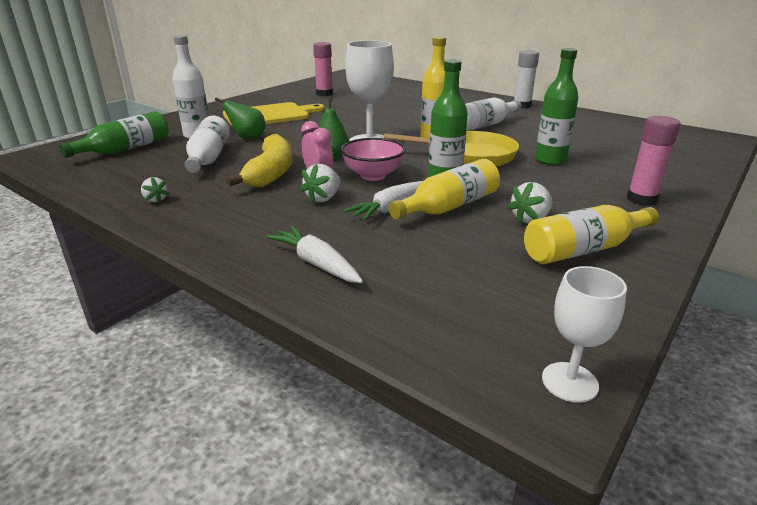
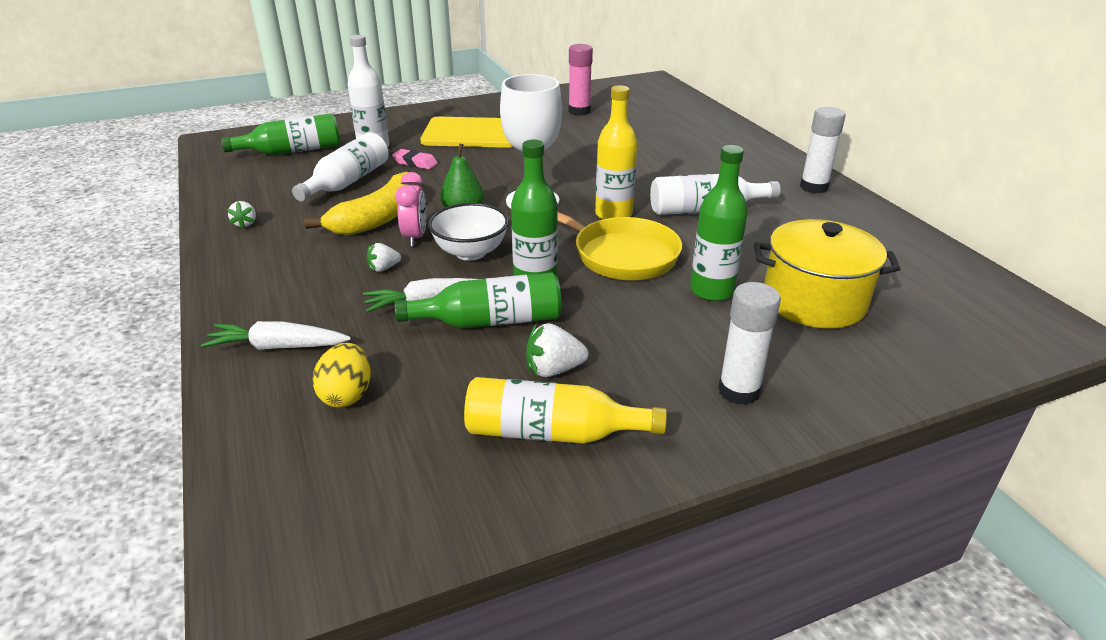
camera: 30 degrees right, 5 degrees up
(248, 138) = (415, 163): green pear -> pink eraser
(317, 264) = (279, 347): white carrot -> white carrot turned 75 degrees counterclockwise
(323, 198) = (383, 268): white strawberry -> white strawberry, size x0.65
(373, 175) = (470, 252): pink bowl -> white bowl
(420, 274) = (347, 395): none -> yellow egg
(449, 206) = (491, 321): yellow bottle -> green bottle
(569, 382) = (308, 569): white goblet -> none
(606, 152) = (814, 301): none -> yellow pot
(641, 199) = (738, 391): pink glue stick -> white glue stick

